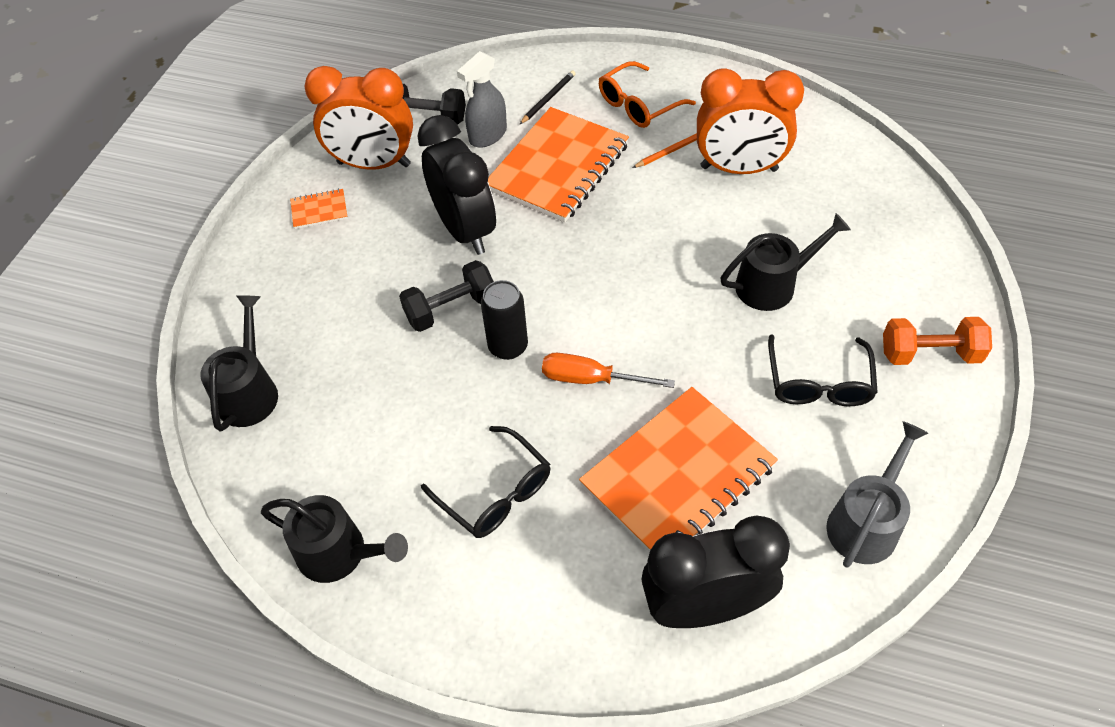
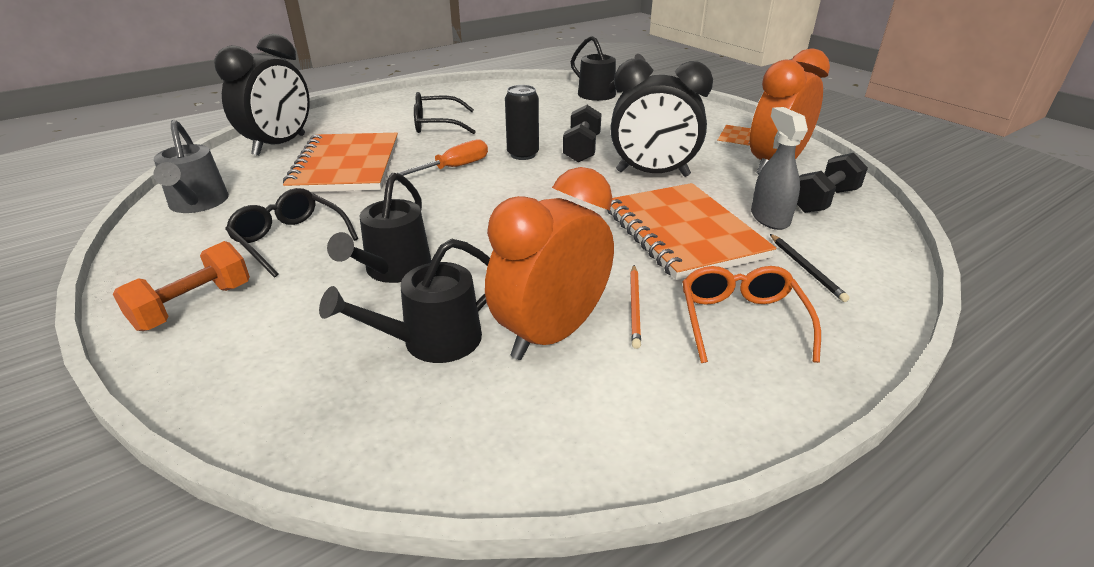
camera: 125 degrees right, 20 degrees down
(339, 553) = (474, 92): black watering can -> black watering can (432, 341)

